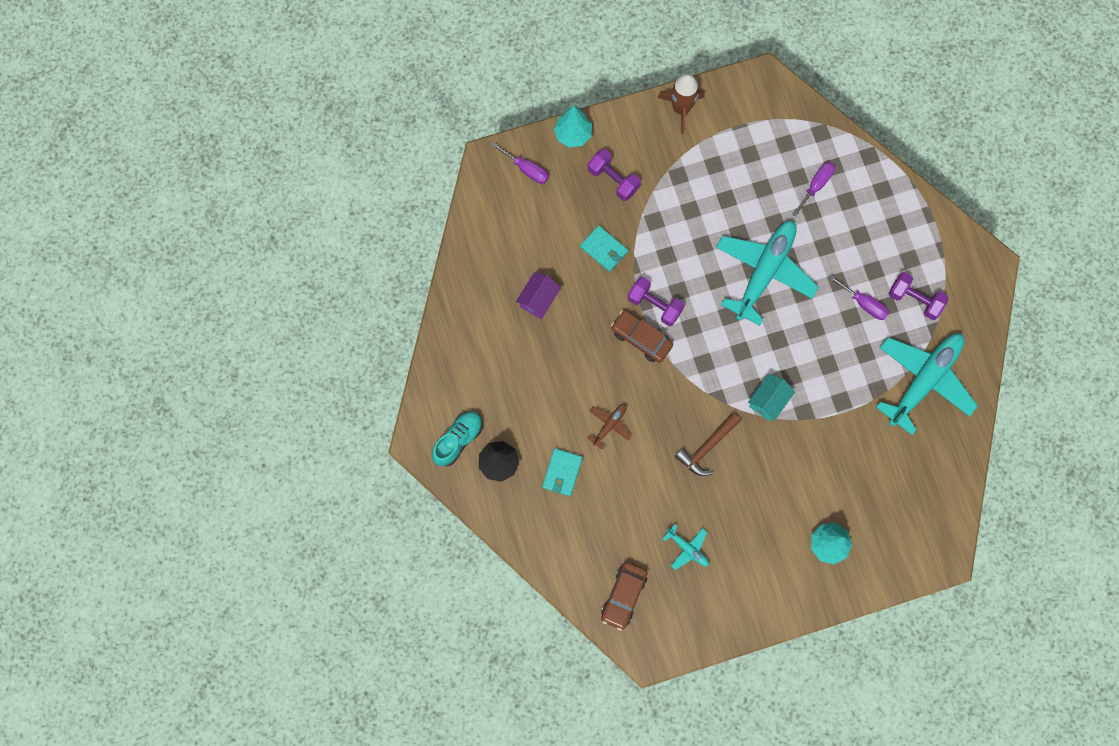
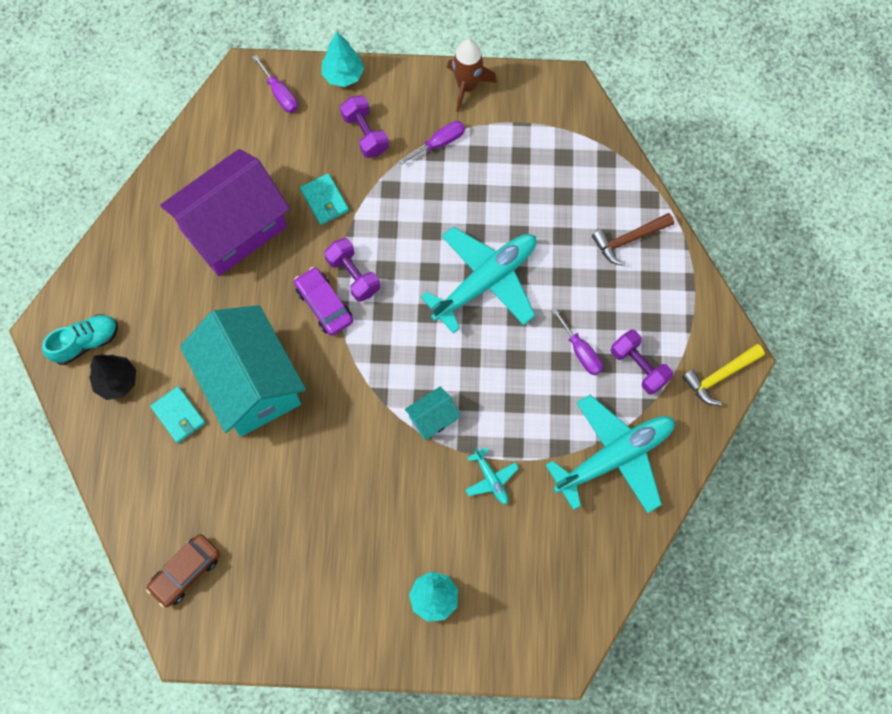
camera: 20 degrees right, 5 degrees down
(538, 300) = (234, 228): purple house -> purple house, size x2.36
(562, 472) = (178, 415): turquoise wallet -> turquoise wallet turned 75 degrees counterclockwise
(609, 425) = (251, 383): brown plane -> turquoise house
(641, 338) = (324, 305): brown car -> purple car
(687, 548) = (277, 546): turquoise plane -> turquoise plane (491, 479)
(706, 447) = (345, 444): brown hammer -> brown hammer (628, 240)
(816, 185) = (579, 211): purple screwdriver -> purple screwdriver (439, 143)
(981, 285) = (719, 376): none -> yellow hammer

